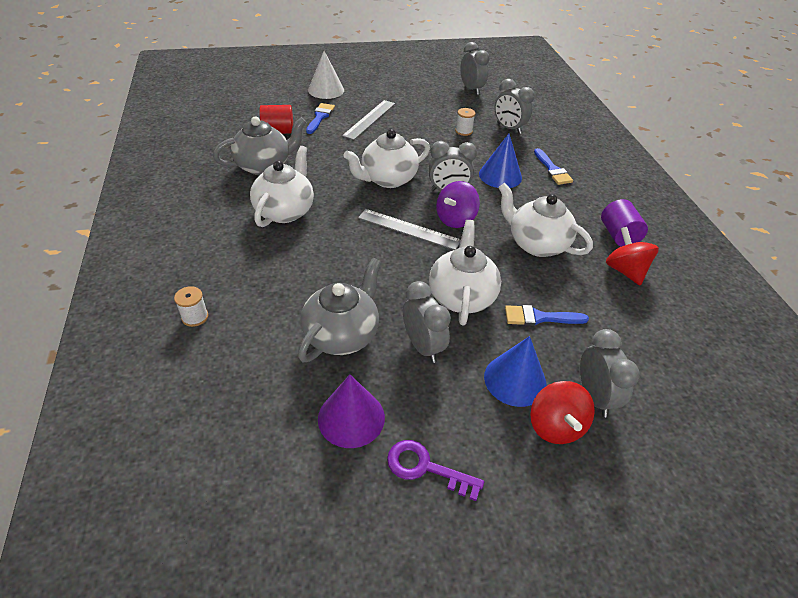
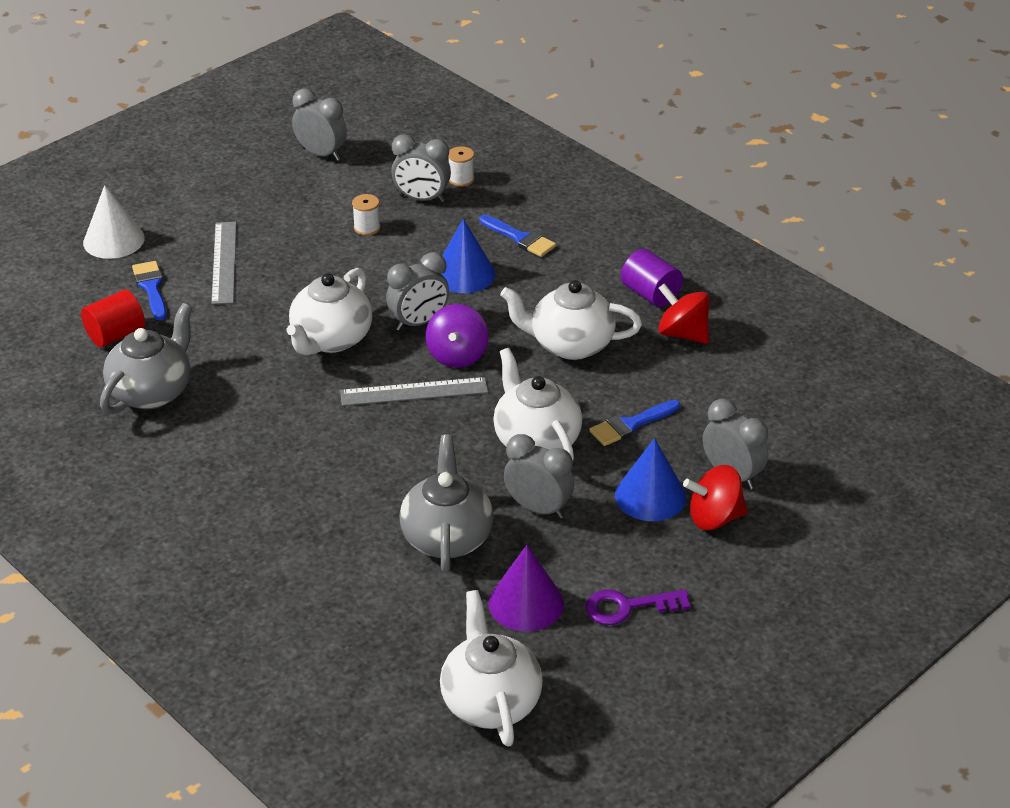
camera: 30 degrees left, 5 degrees down
(195, 317) = (271, 596): white spool -> white spool (461, 179)
(285, 211) = (244, 437): white teapot -> white teapot (490, 701)
(555, 426) = (714, 518): red spinning top -> red spinning top turned 120 degrees clockwise

